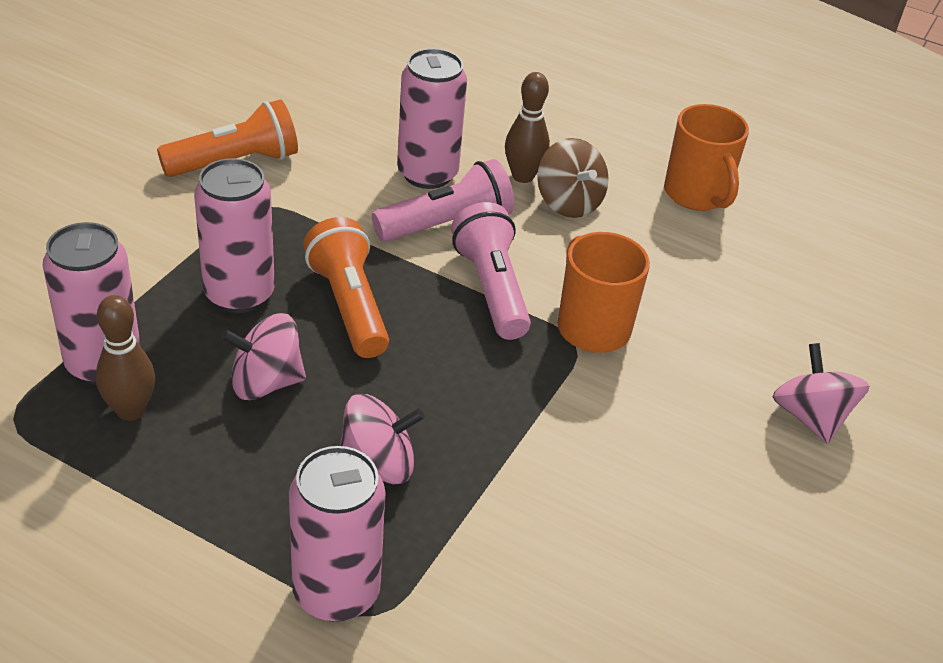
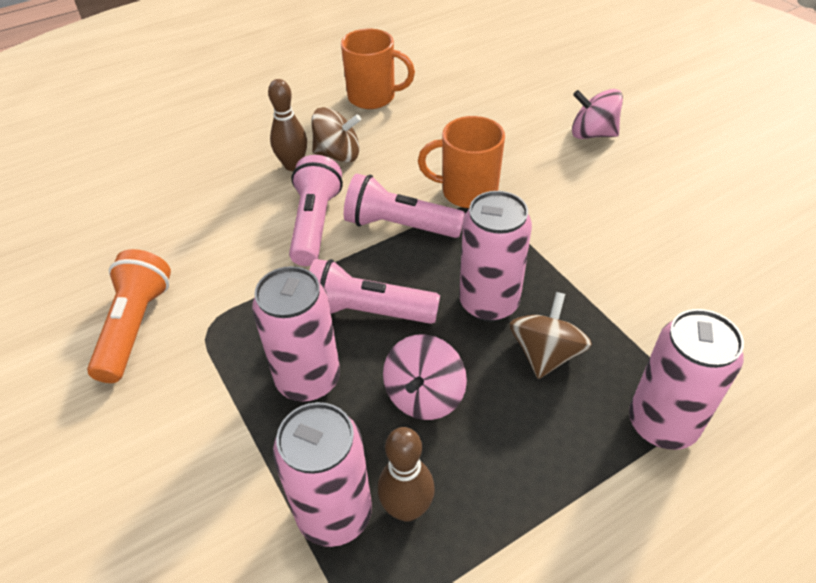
camera: 55 degrees left, 5 degrees up
(349, 305) = (367, 312): orange flashlight -> pink flashlight
(378, 464) = (545, 354): pink spinning top -> brown spinning top
(427, 174) = (250, 213): pink can -> pink can (489, 303)

